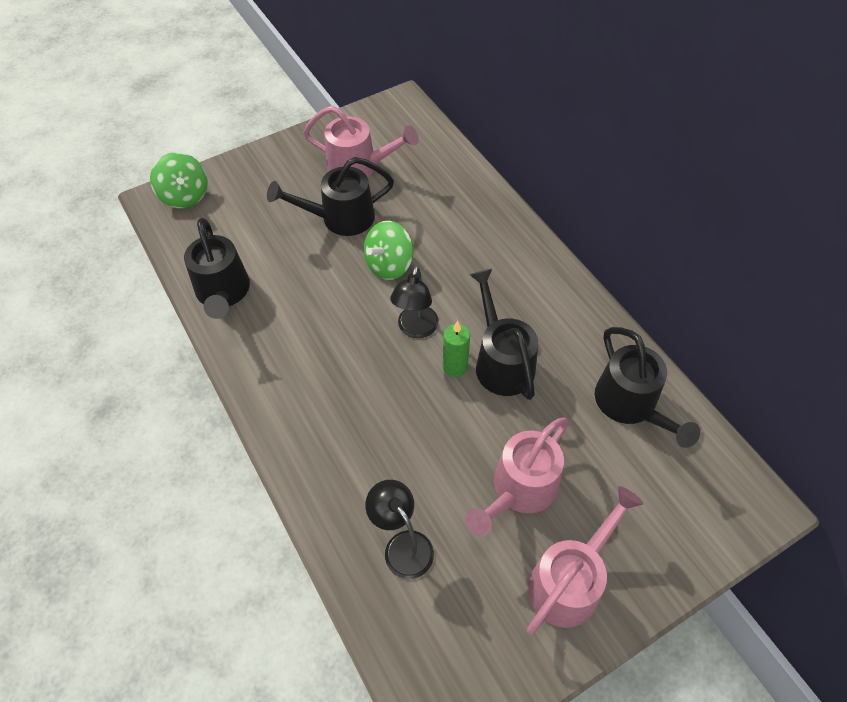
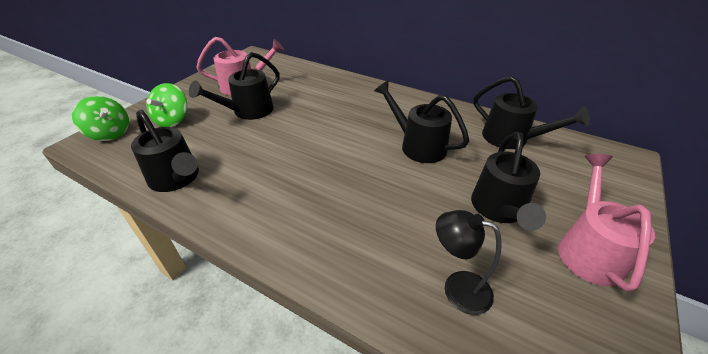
camera: 30 degrees left, 15 degrees down
(389, 265) = (301, 123): green spinning top -> green spinning top (173, 120)
(416, 329) = (347, 149): black lamp -> none
(455, 367) = (391, 159): green candle -> none
(519, 491) = (499, 210): pink watering can -> black watering can

